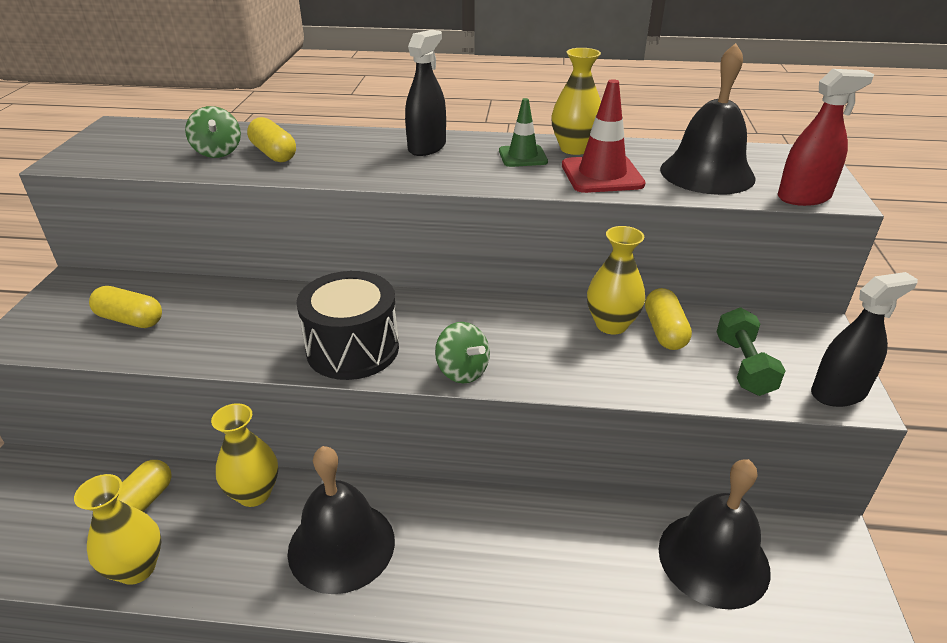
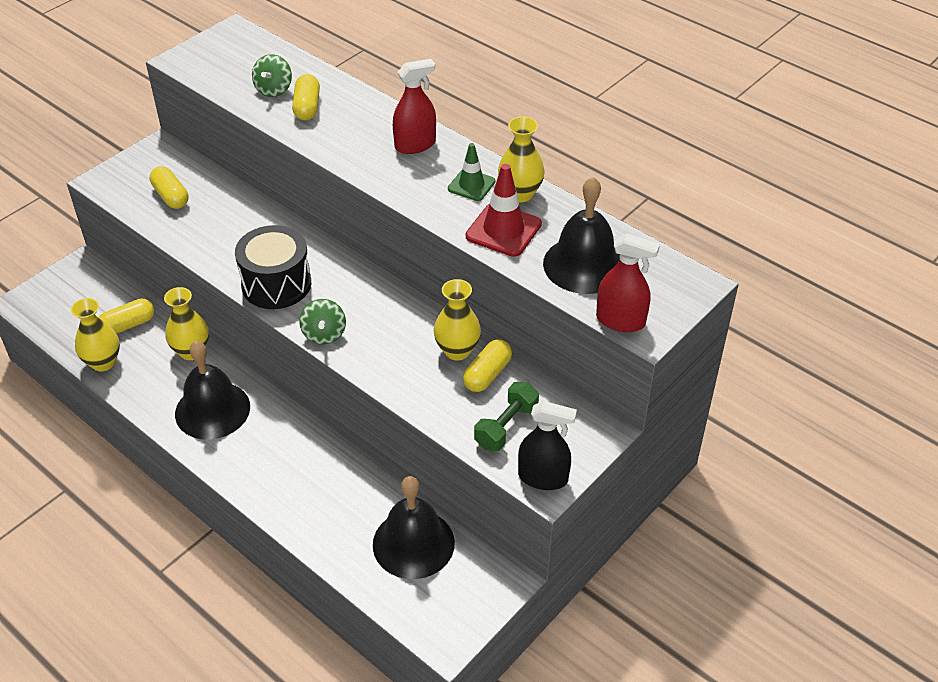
camera: 35 degrees right, 10 degrees up
(427, 147) = (415, 145): black spray bottle -> red spray bottle

